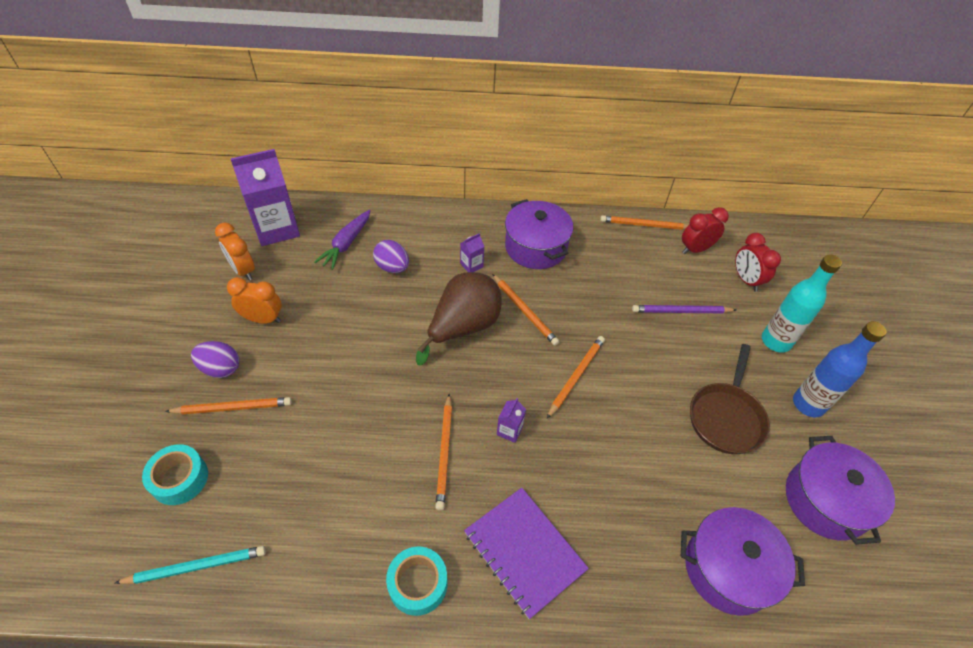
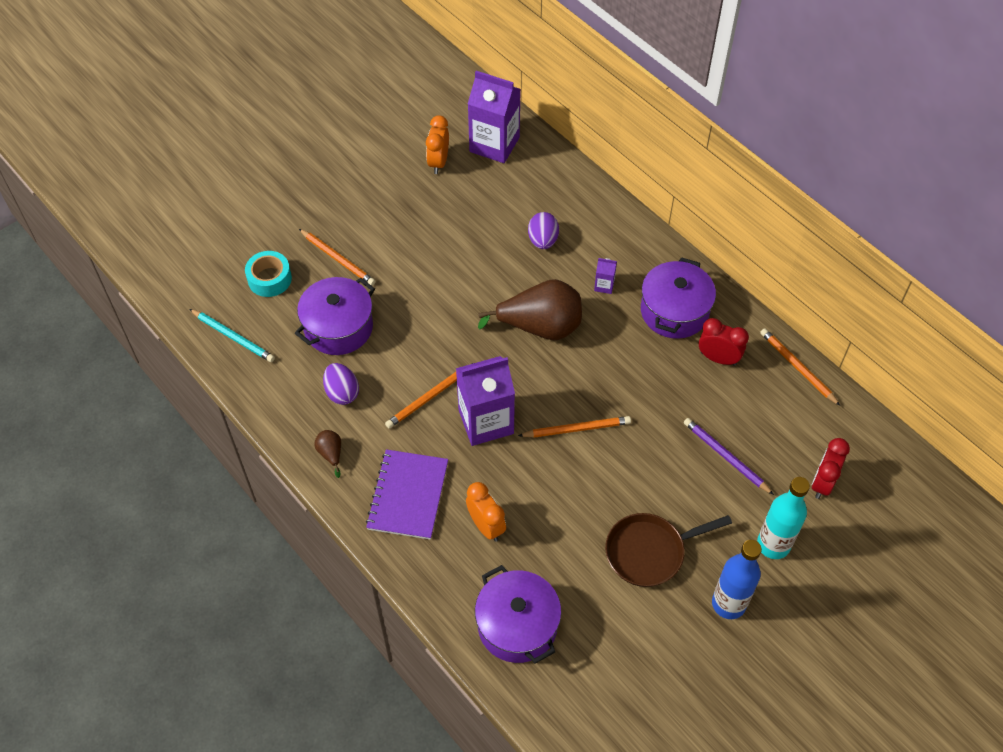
camera: 50 degrees right, 5 degrees up
(221, 368) = (355, 226): purple egg -> purple egg (342, 392)
(263, 319) = (414, 211): orange clock -> orange clock (486, 526)
(346, 244) = (530, 195): purple carrot -> none
(418, 584) = (331, 454): turquoise tape -> brown pear
(509, 430) = (486, 421): purple carton -> purple carton, size x2.34
(525, 311) = (600, 353): orange pencil -> none
(695, 249) = (814, 423): red clock -> red clock (718, 358)
(825, 500) = (643, 662): purple pot -> purple pot (338, 327)

